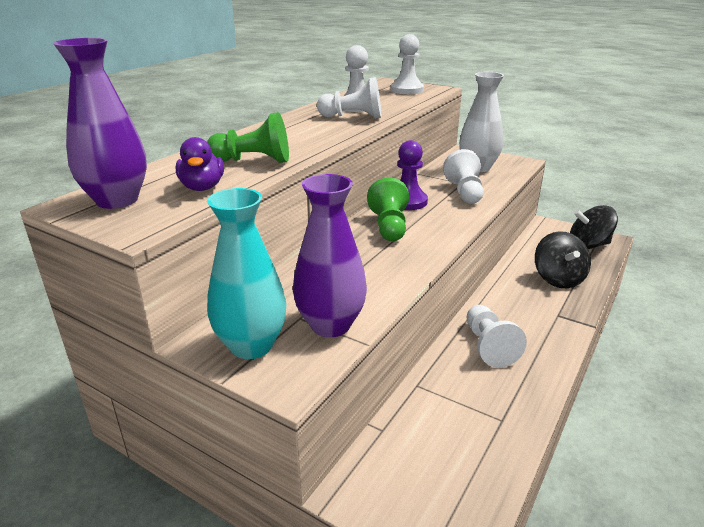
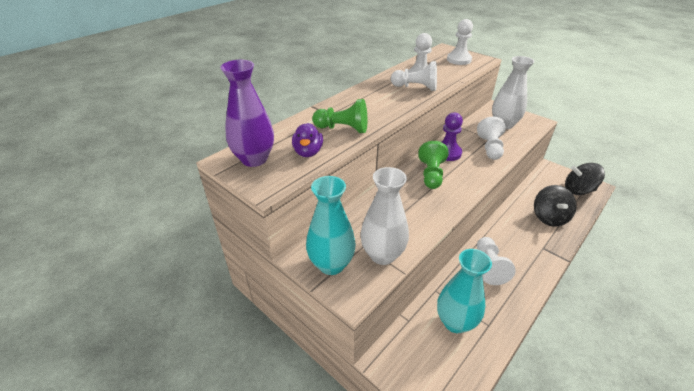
camera: 10 degrees right, 10 degrees up
(330, 325) = (382, 255): purple vase -> white vase
(453, 422) = (455, 322): none -> turquoise vase

